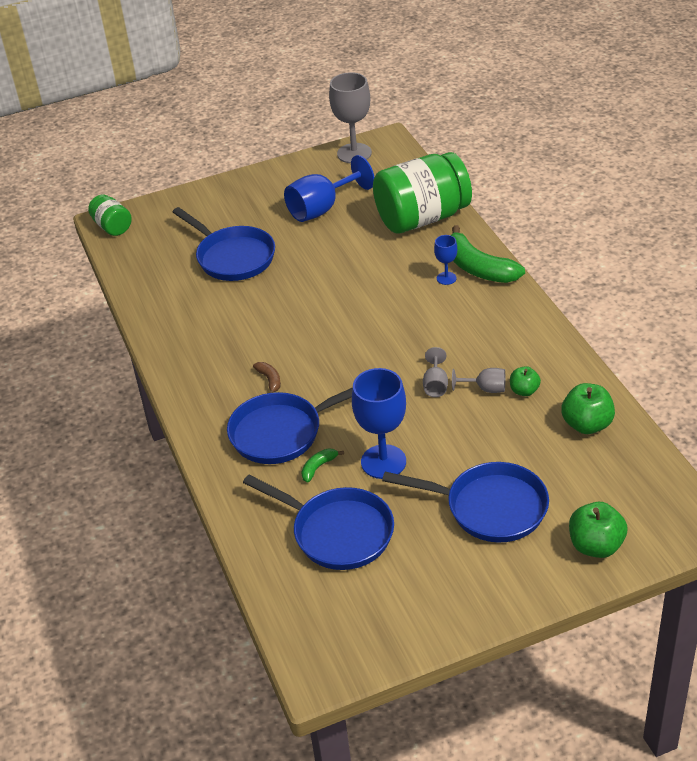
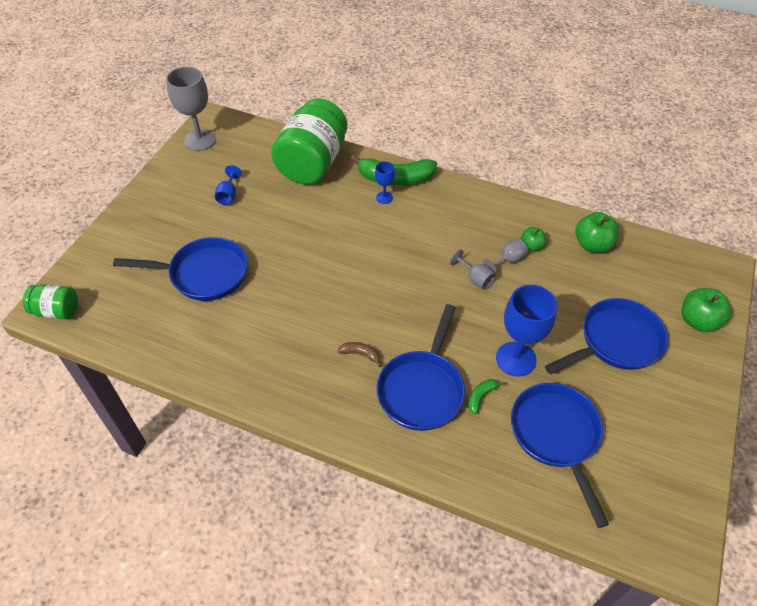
camera: 50 degrees left, 10 degrees up
(318, 467) = (481, 397): green banana -> green banana turned 45 degrees clockwise
(322, 208) = (228, 195): blue goblet -> blue goblet, size x0.51
(337, 532) = (556, 436): blue pan -> blue pan turned 90 degrees counterclockwise

